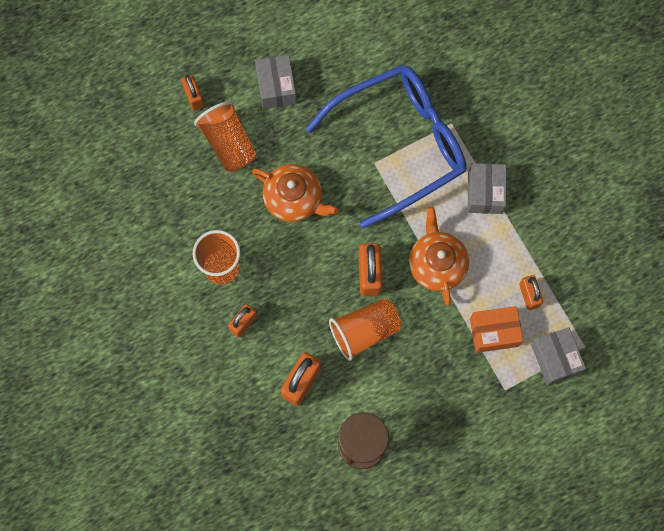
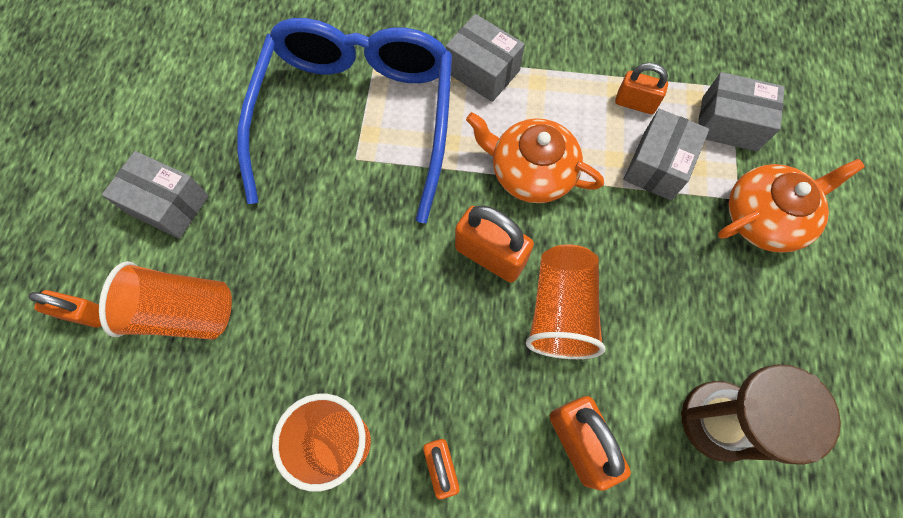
camera: 55 degrees left, 5 degrees down
(294, 199) = (324, 280): orange teapot -> orange teapot (765, 217)
(494, 332) = (657, 165): orange box -> grey box

